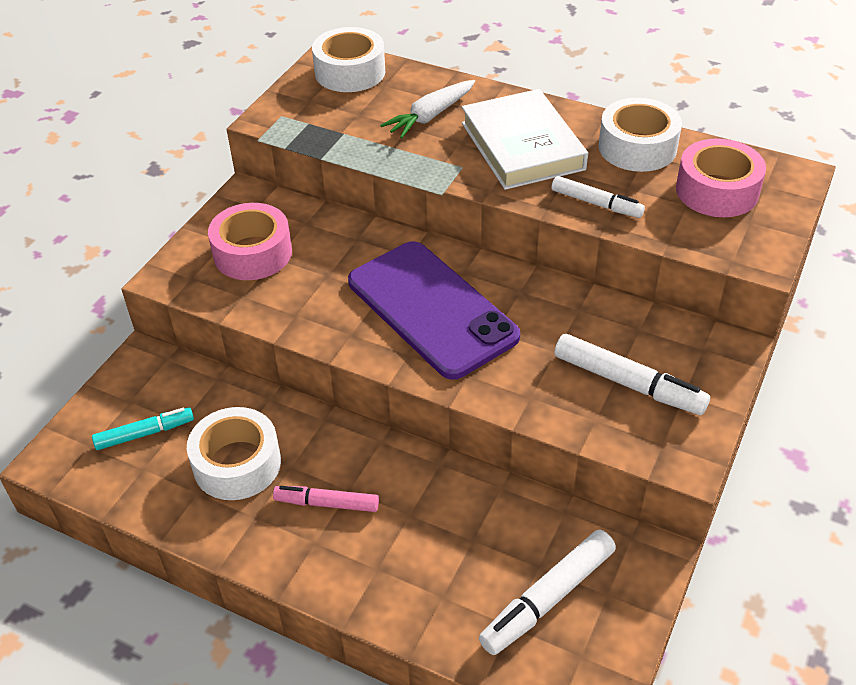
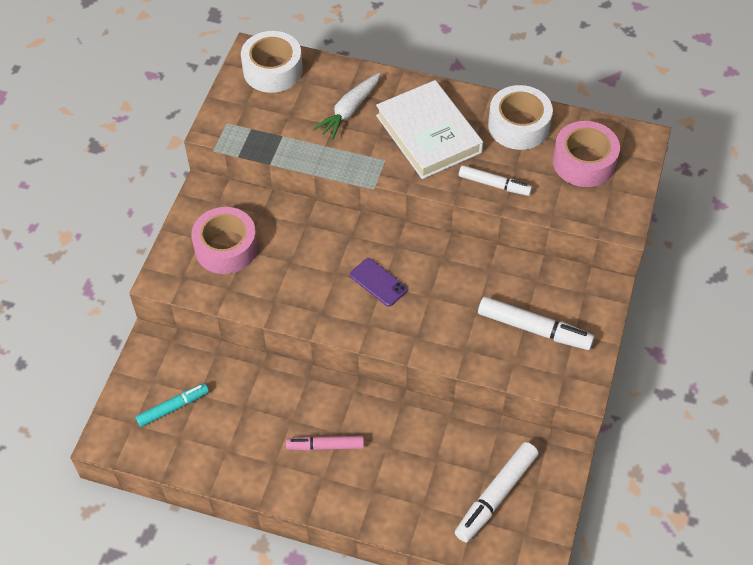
camera: 10 degrees left, 10 degrees up
(237, 464) = (251, 423): white tape -> none
(432, 309) = (378, 282): purple phone -> purple phone, size x0.41

